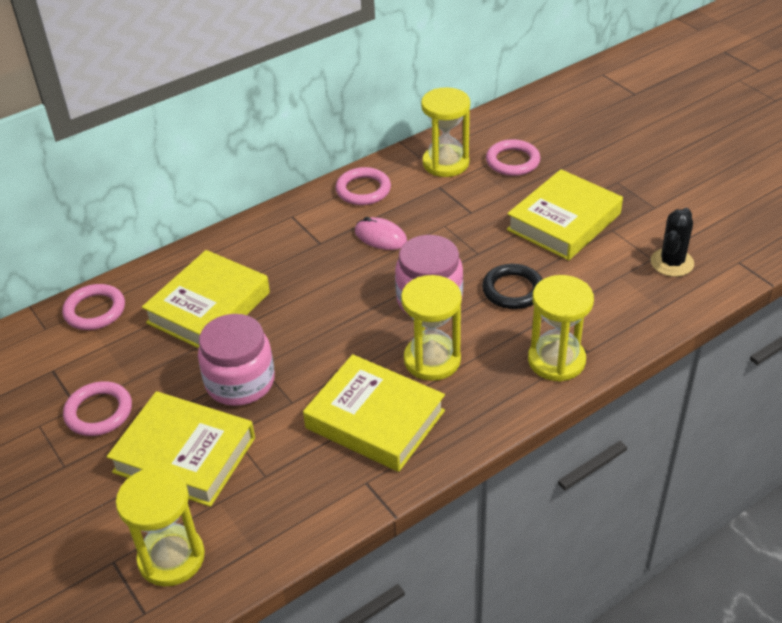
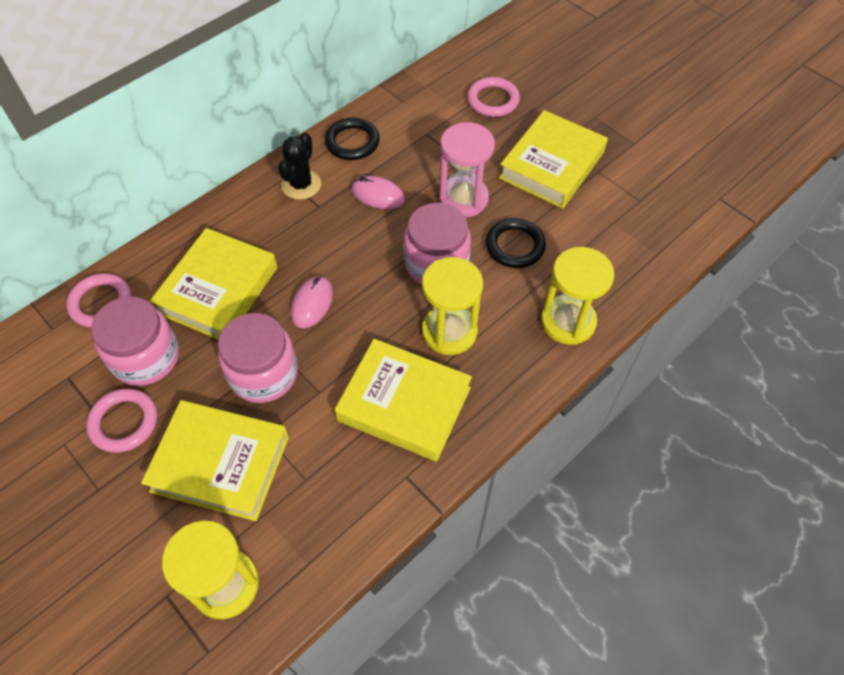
camera: 10 degrees left, 15 degrees up
(129, 359) = (146, 357): none -> pink jar
(298, 326) = (312, 303): none -> pink mouse
(363, 190) = (352, 142): pink ring -> black ring
(445, 163) = (428, 106): yellow hourglass -> none
(467, 245) = (463, 198): none -> pink hourglass
(672, 263) = (659, 204): black cactus -> black cactus (301, 185)

